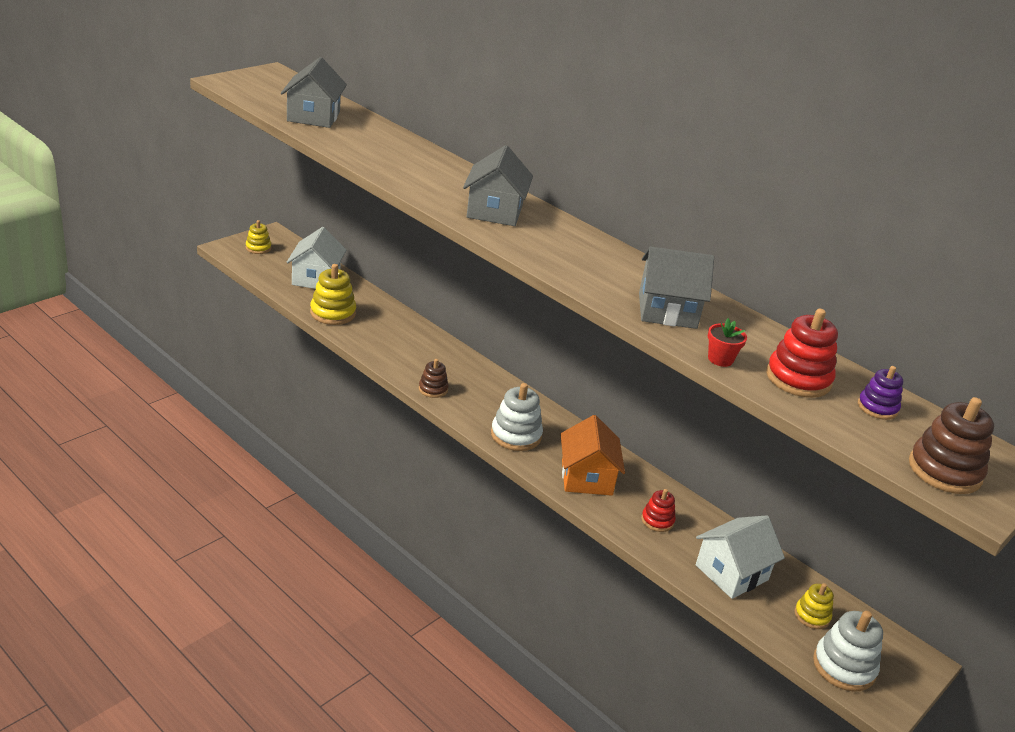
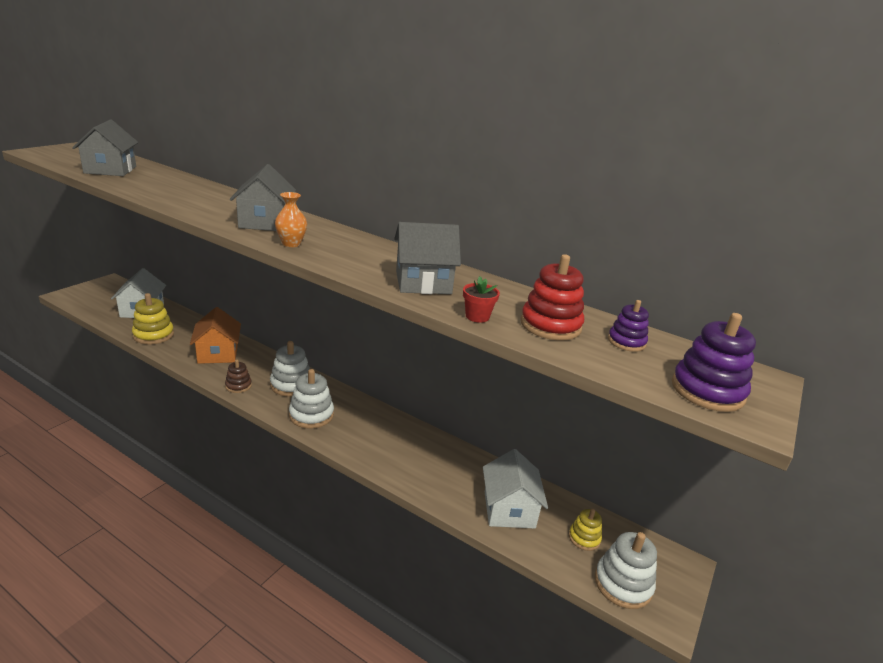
camera: 10 degrees left, 5 degrees down
(258, 248) = (94, 293): yellow stacking toy -> none
(493, 396) = (291, 385): none -> white stacking toy
(525, 245) = (291, 244): none -> orange vase
(586, 478) = (375, 443): orange house -> orange house (218, 353)
(657, 520) = (439, 472): red stacking toy -> none
(731, 572) = (509, 509): white house -> white house turned 45 degrees counterclockwise
(944, 470) = (707, 391): brown stacking toy -> purple stacking toy

